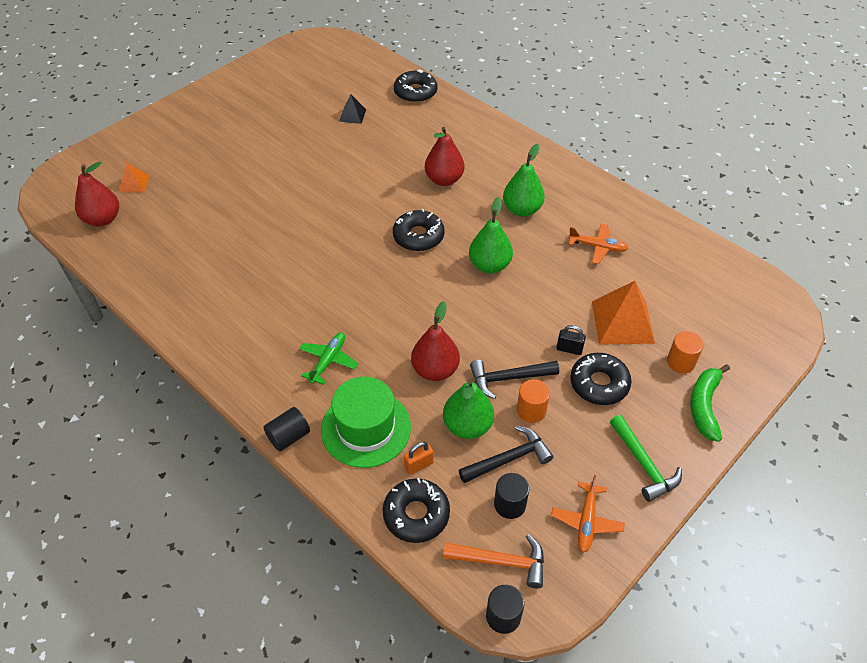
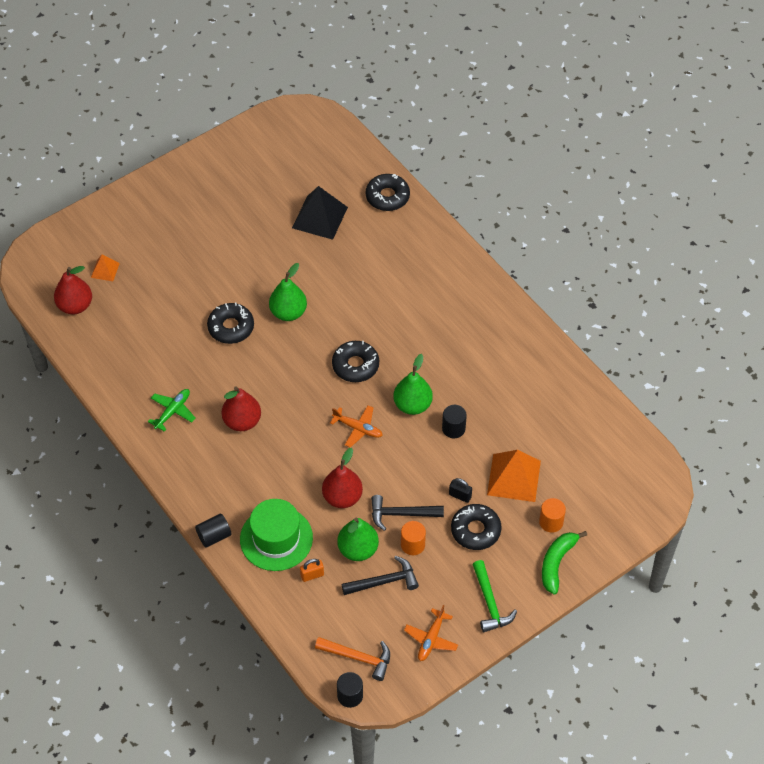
camera: 10 degrees right, 5 degrees up
(328, 361) = (255, 475): green plane -> green plane (173, 411)
(352, 115) = (319, 217): black pyramid -> black pyramid, size x1.92
(416, 514) = (302, 613): black donut -> black donut (231, 327)
(444, 179) = (392, 306): red pear -> red pear (242, 421)
(510, 504) = (375, 617): black cylinder -> black cylinder (453, 428)
(522, 209) = (457, 350): green pear -> green pear (288, 312)
(597, 247) = (515, 401): orange plane -> orange plane (358, 428)

